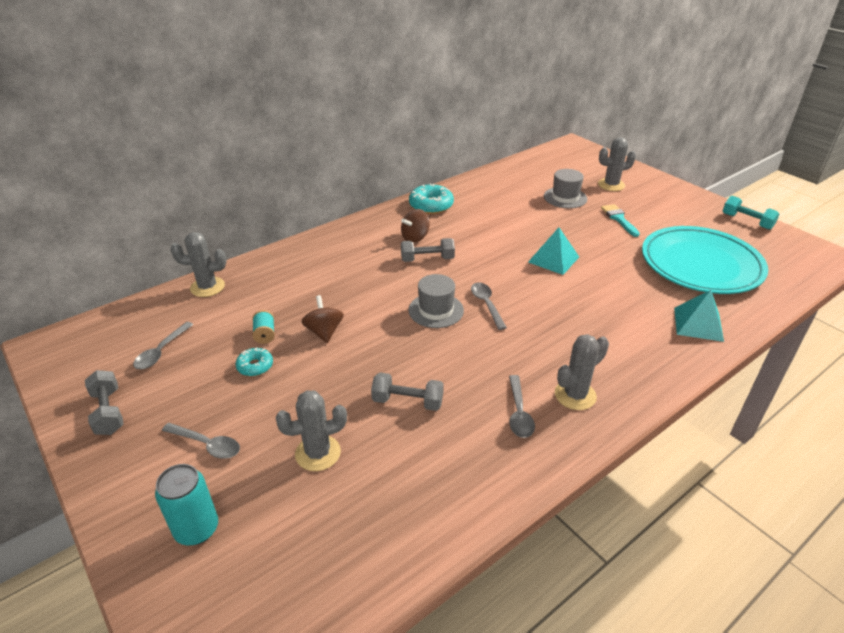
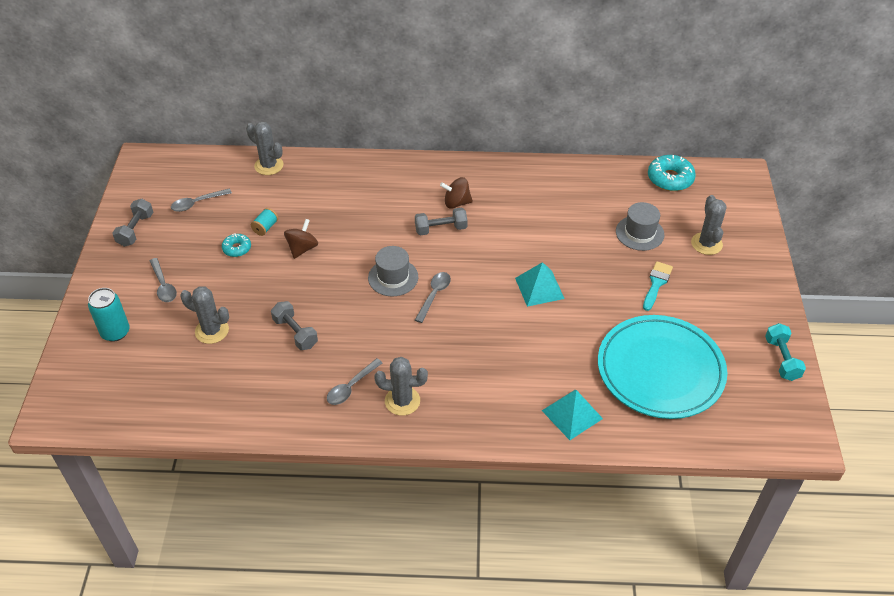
camera: 40 degrees right, 10 degrees up
(427, 259) = (441, 229): grey dumbbell -> grey dumbbell turned 45 degrees counterclockwise
(431, 206) = (508, 177): turquoise donut -> turquoise donut (670, 179)
(611, 185) = (706, 244): grey cactus -> grey cactus turned 60 degrees clockwise

